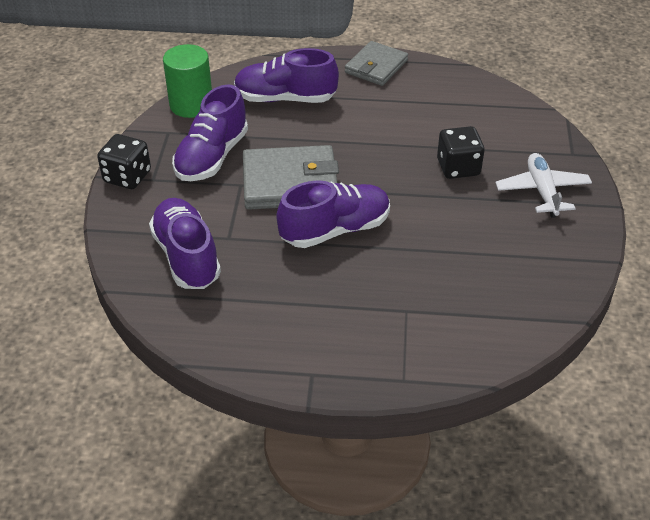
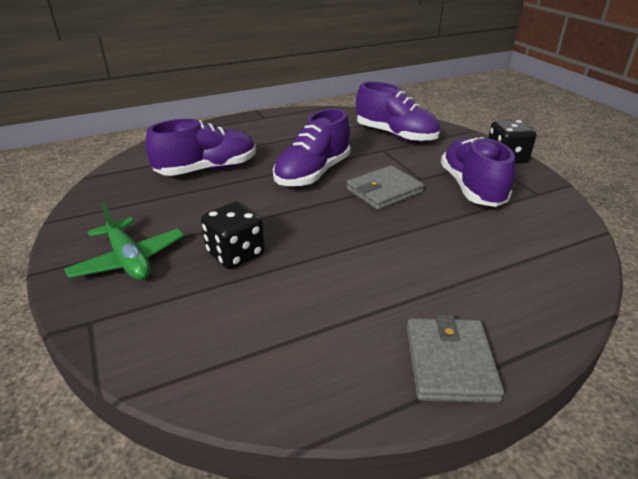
camera: 150 degrees right, 10 degrees down
(191, 105) = (565, 222): green cylinder -> none
(285, 98) = (493, 263): purple shoe -> purple shoe (207, 169)
(290, 182) = (384, 191): grey wallet -> grey wallet, size x0.66
(542, 191) = (129, 260): white plane -> green plane

